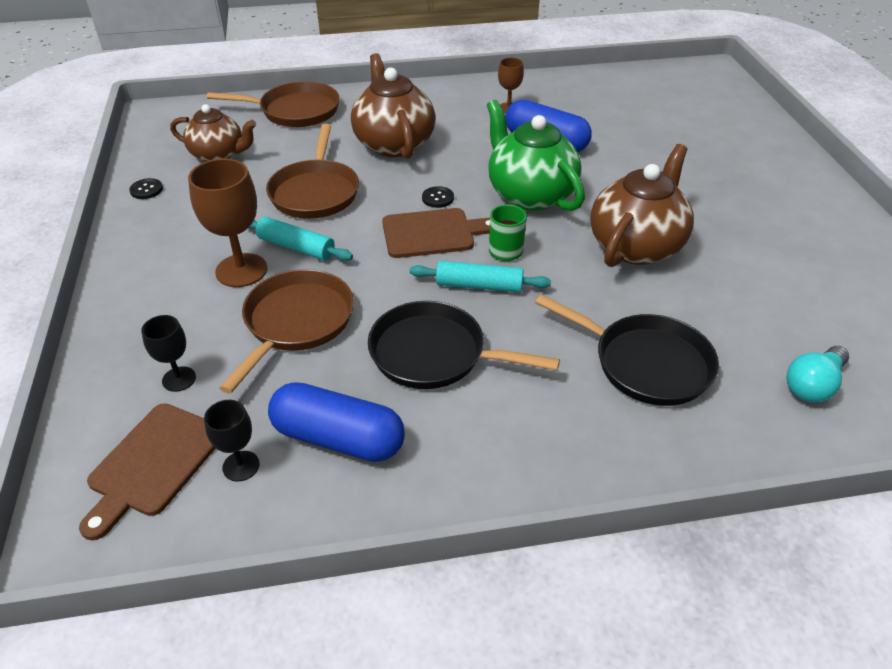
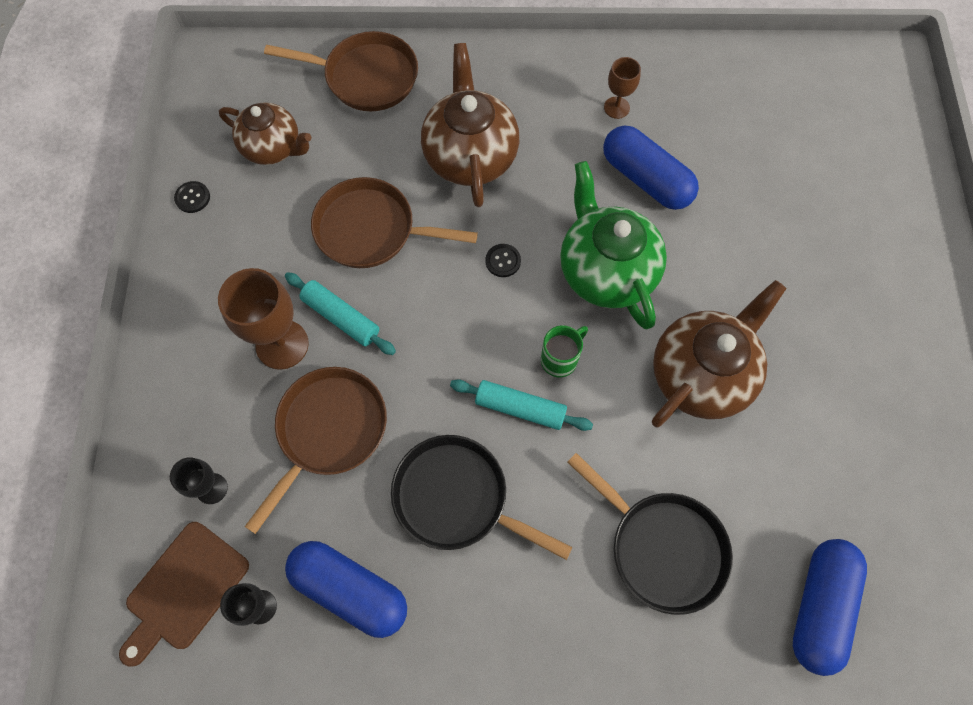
camera: 10 degrees right, 25 degrees up
(315, 192) = (371, 230): brown pan -> brown pan turned 90 degrees clockwise
(433, 233) = (487, 318): brown cutting board -> none
(813, 385) = (819, 606): turquoise light bulb -> blue capsule

